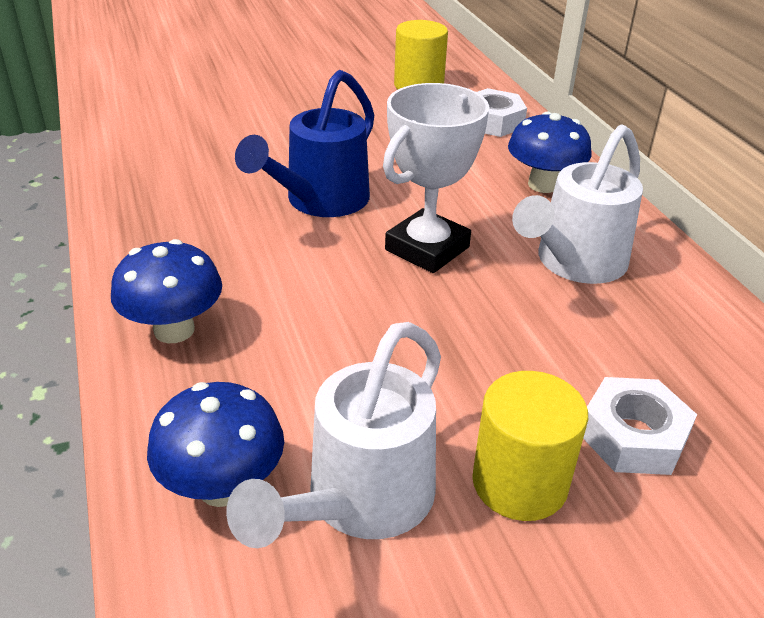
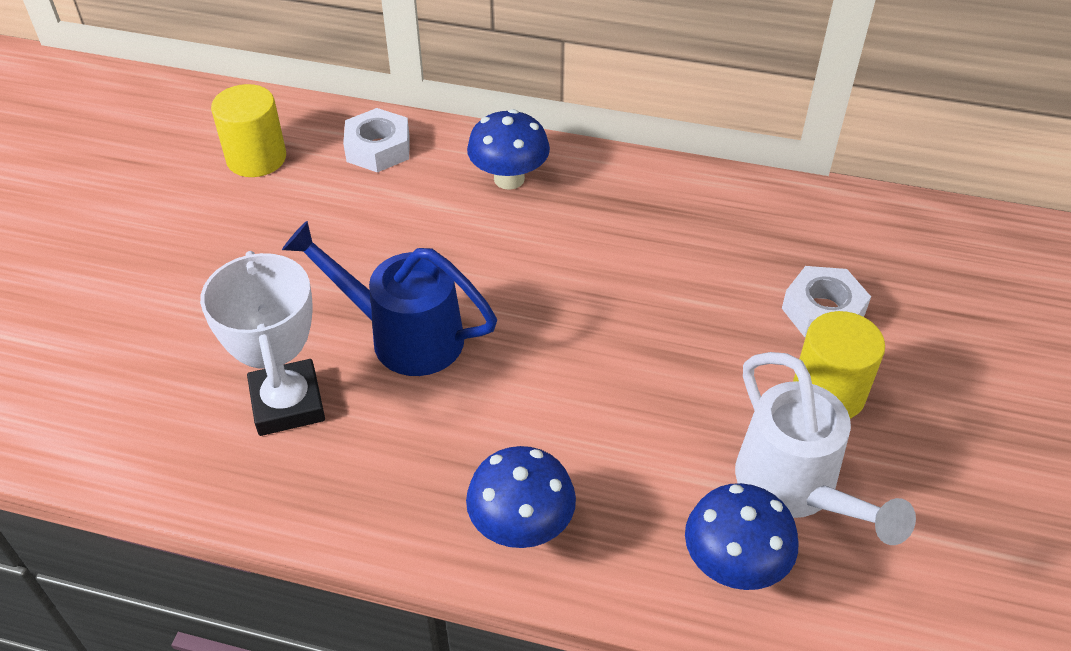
camera: 55 degrees left, 10 degrees up
(320, 201) = (404, 336): blue watering can -> blue watering can turned 135 degrees clockwise
(427, 248) = (538, 301): white trophy -> white trophy (287, 403)
(574, 263) = (628, 226): white watering can -> none

